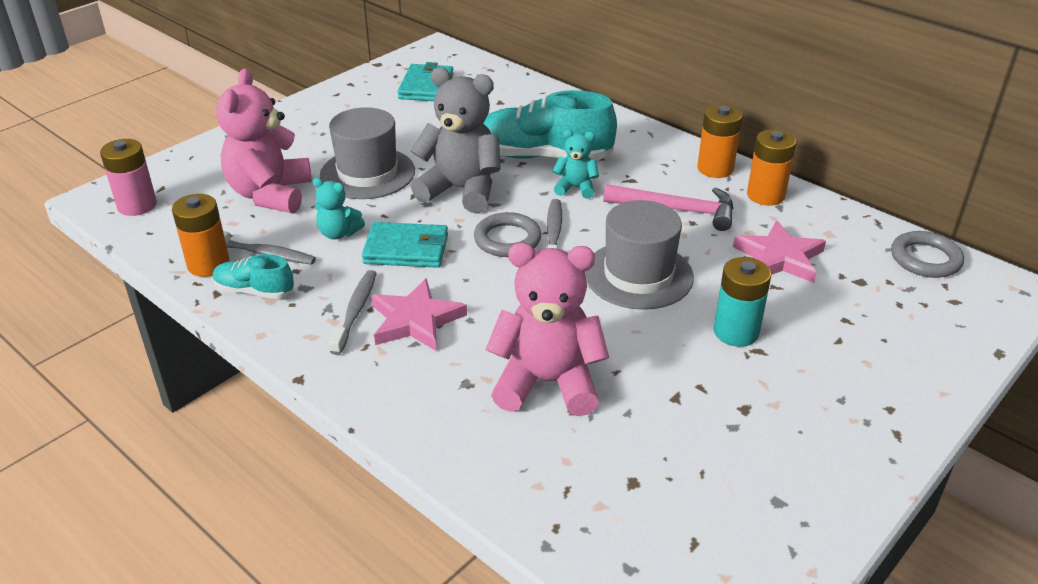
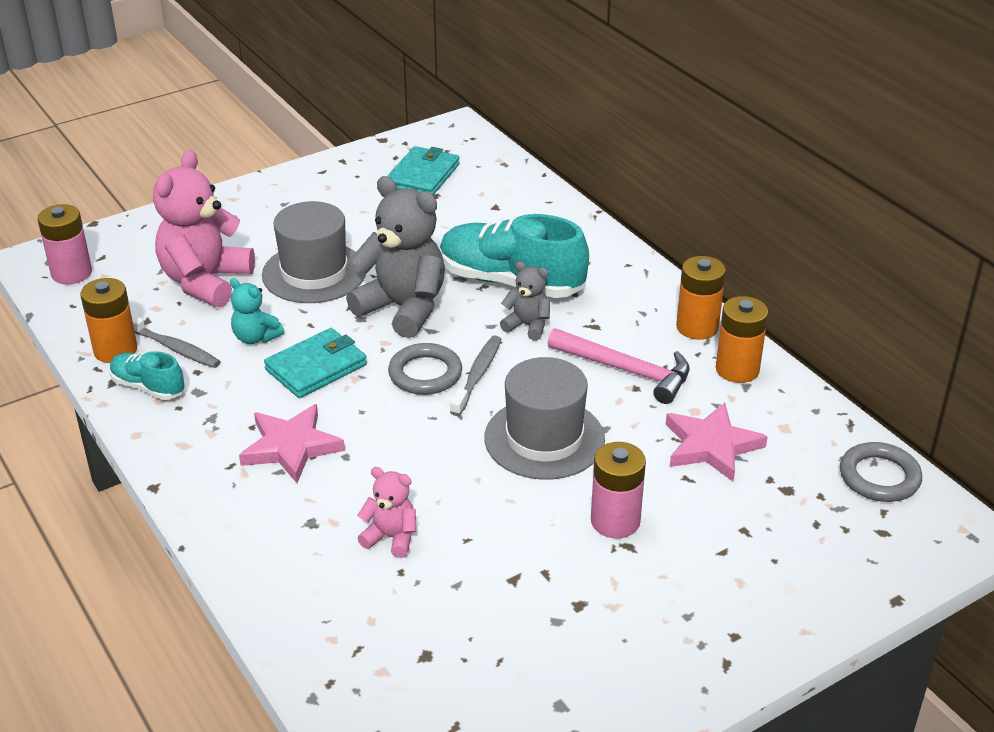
camera: 15 degrees right, 0 degrees up
(355, 311) = (236, 426): grey toothbrush -> none
(406, 249) = (316, 367): turquoise wallet -> turquoise wallet turned 60 degrees counterclockwise
(547, 382) = (391, 537): pink teddy bear -> pink teddy bear, size x0.50
(575, 188) = (527, 326): turquoise teddy bear -> grey teddy bear
(736, 332) = (615, 521): turquoise battery -> pink battery

